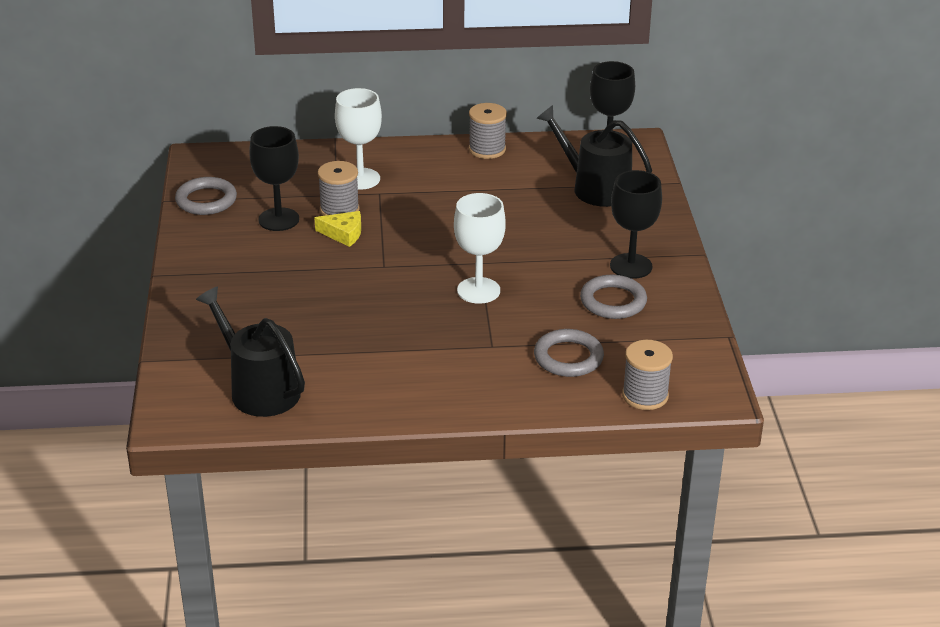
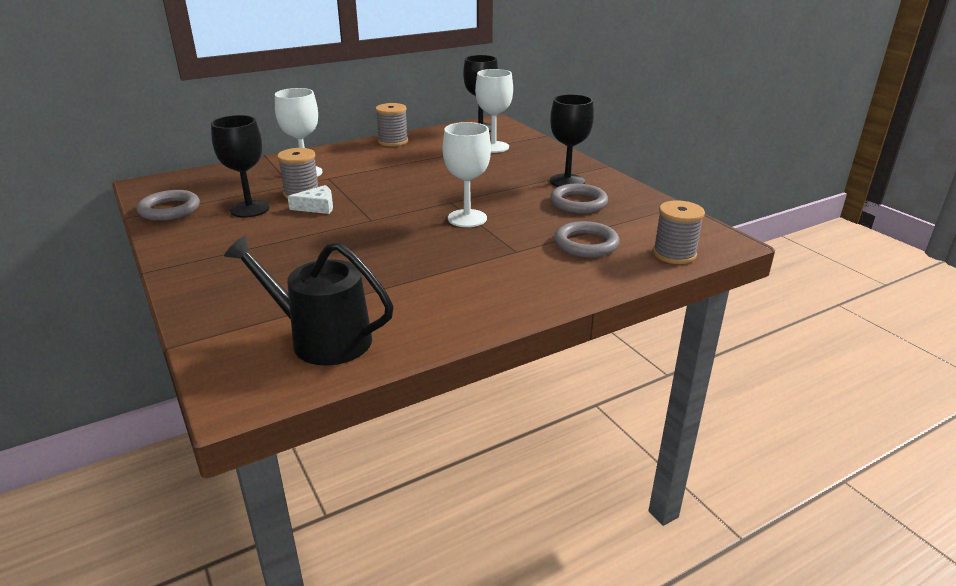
camera: 25 degrees left, 5 degrees down
(343, 234) = (317, 207): yellow cheese -> white cheese
(595, 188) = (493, 147): black watering can -> white goblet

